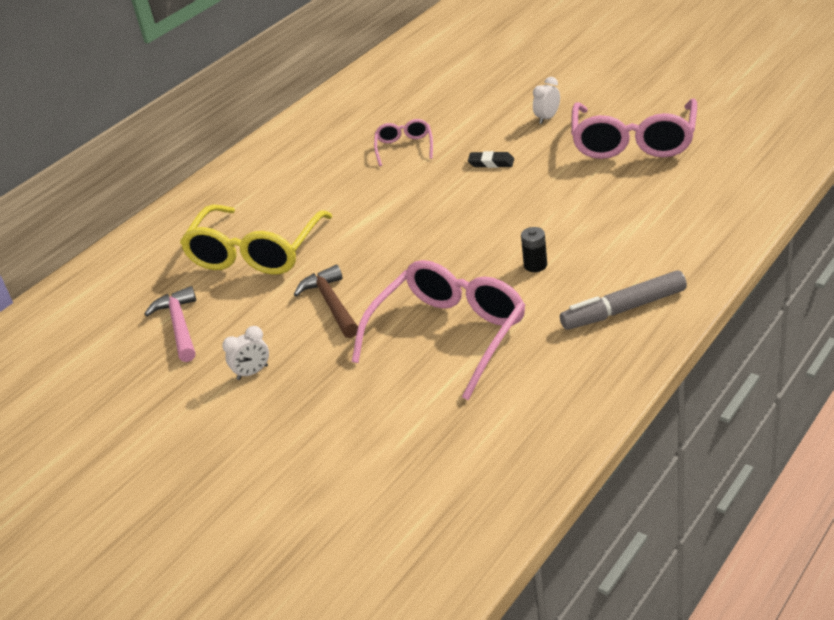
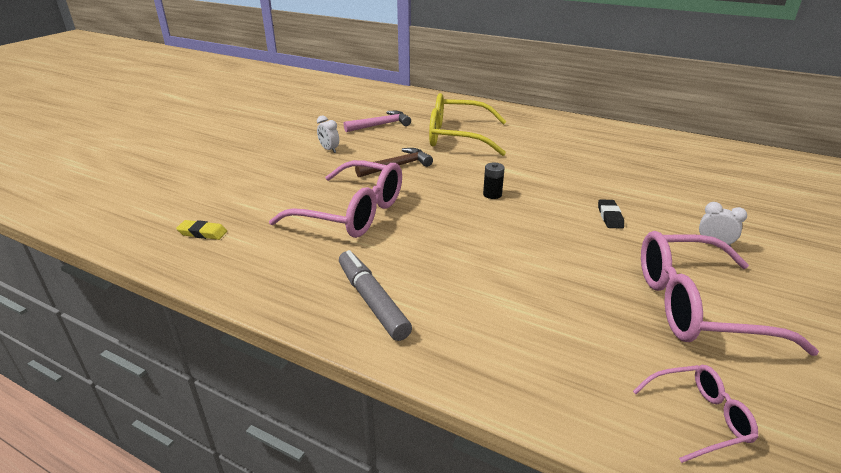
camera: 75 degrees right, 5 degrees down
(404, 147) = (617, 175): pink glasses -> pink glasses (699, 417)
(476, 462) = (202, 233): none -> yellow eraser
(535, 265) = (445, 248): black battery -> black battery (492, 194)

